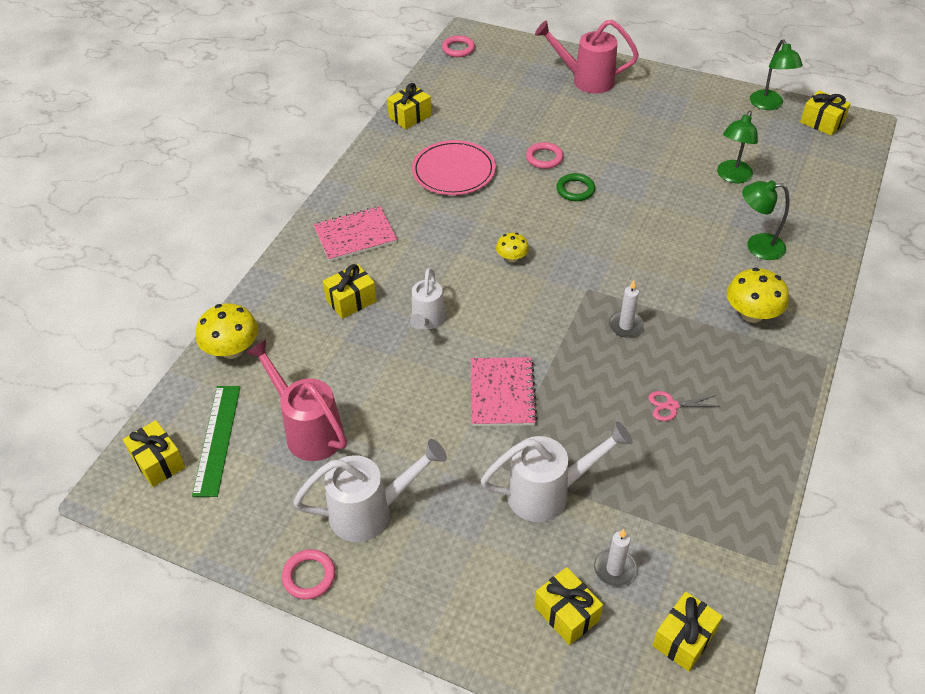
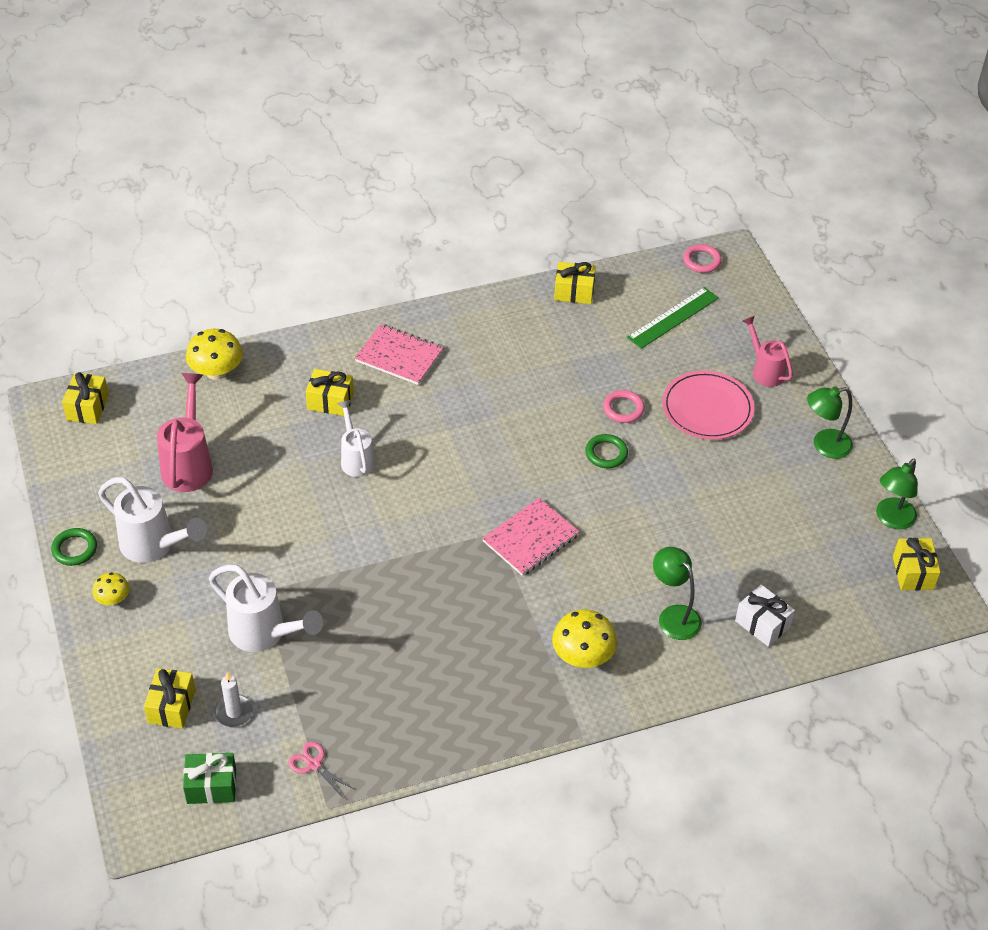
camera: 45 degrees right, 0 degrees up
(217, 439) = (134, 422): green ruler -> green ruler (673, 317)
(309, 576) = (74, 549): pink ring -> green ring
(427, 321) = (356, 458): white watering can -> white watering can turned 105 degrees clockwise
(453, 171) = (539, 363): pink plate -> pink plate (707, 408)
(502, 393) = (331, 548): pink notebook -> pink notebook (530, 538)
(512, 258) = (479, 464): yellow mushroom -> yellow mushroom (113, 599)
(585, 80) = (765, 370): pink watering can -> pink watering can, size x0.66
(625, 326) = (480, 581): white candle -> none
(671, 406) = (423, 659): pink scissors -> pink scissors (313, 764)
(684, 638) = (211, 786): yellow gift -> green gift
(732, 177) = (749, 549): green lamp -> green lamp (824, 445)
(804, 210) = (762, 624): none -> white gift

